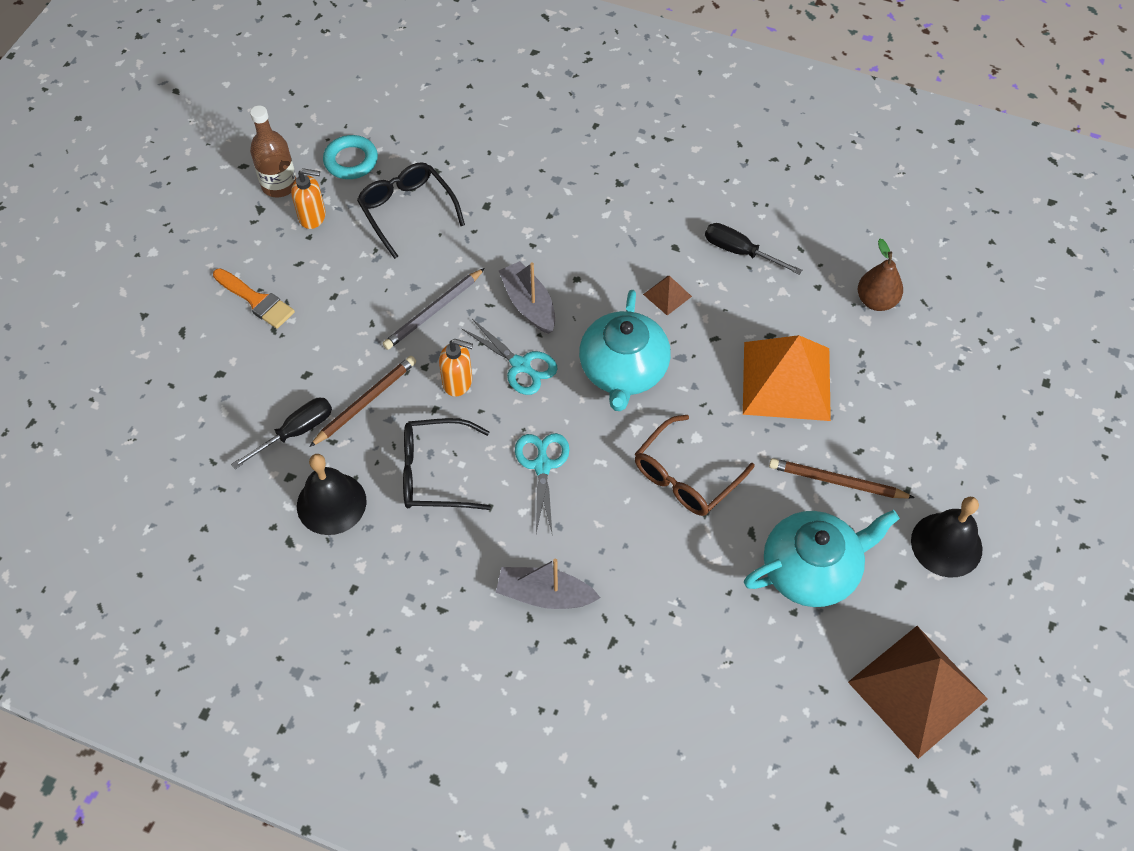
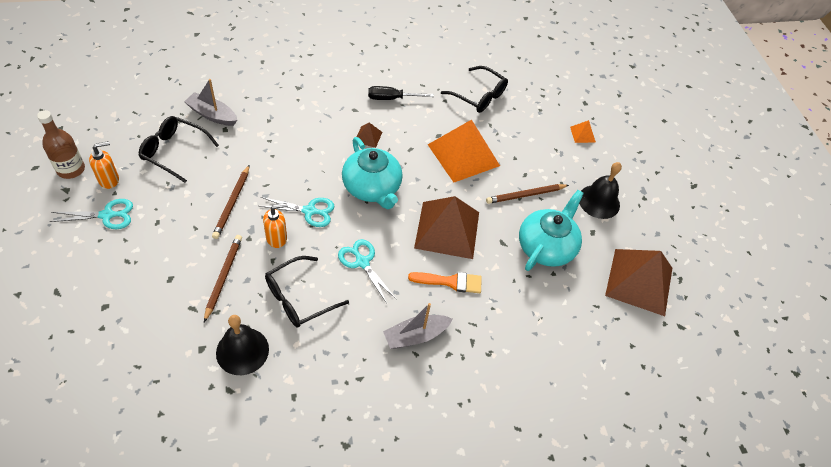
camera: 40 degrees left, 5 degrees down
(256, 300) = (102, 248): orange brush -> orange brush (450, 282)
(285, 262) = (107, 215): none -> turquoise scissors
(295, 432) = (187, 318): black screwdriver -> none
(351, 161) = (114, 136): turquoise ring -> none
(433, 311) = (232, 203): grey pencil -> brown pencil
(529, 304) = (290, 174): grey boat -> grey boat (212, 115)
(685, 476) = (447, 229): brown glasses -> brown pyramid
(876, 301) = (479, 96): brown pear -> black glasses
(1001, 431) = (582, 134): none -> orange pyramid

